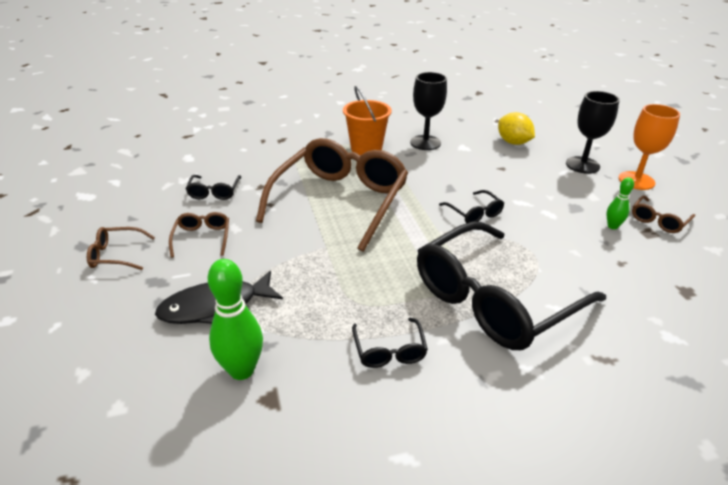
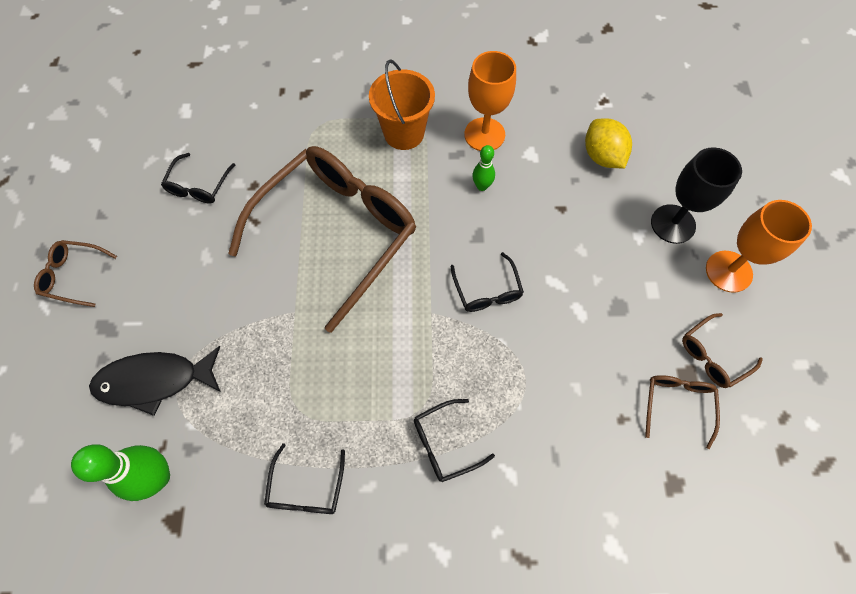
camera: 15 degrees right, 30 degrees up
(202, 238) = (167, 266): brown glasses -> brown glasses (677, 404)
(425, 143) = (484, 134): black goblet -> orange goblet
(493, 300) = (444, 444): black glasses -> black glasses, size x0.41
(612, 226) = (647, 353): green bowling pin -> green bowling pin (482, 186)

